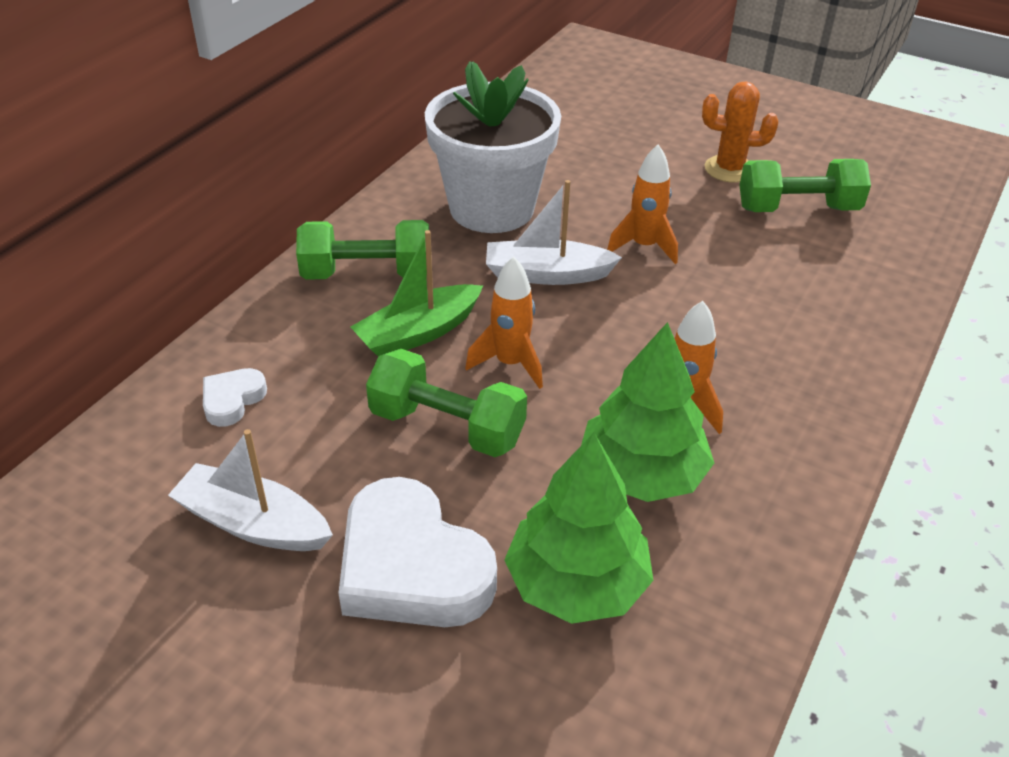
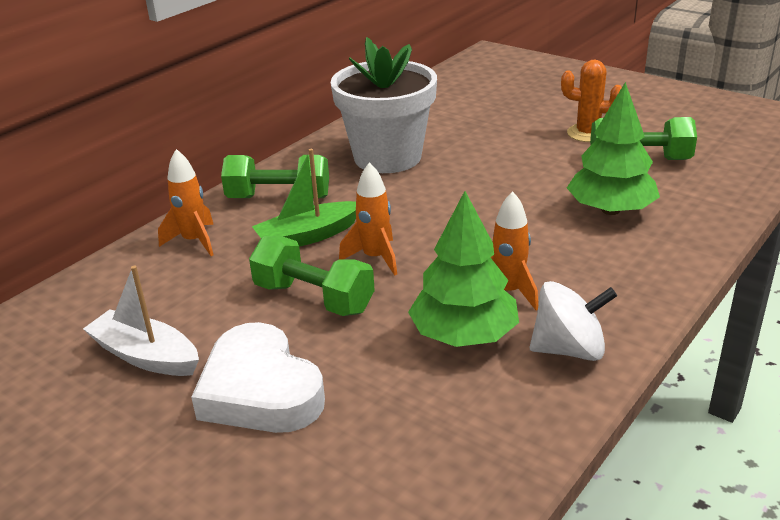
camera: 10 degrees right, 10 degrees down
(232, 400) = (153, 276): white heart -> none
(546, 274) = (420, 200): white boat -> none
(577, 583) = (390, 408): green tree -> green tree (610, 210)
(644, 246) = (504, 183): orange rocket -> orange rocket (194, 241)
(768, 488) = (569, 349): none -> white spinning top

